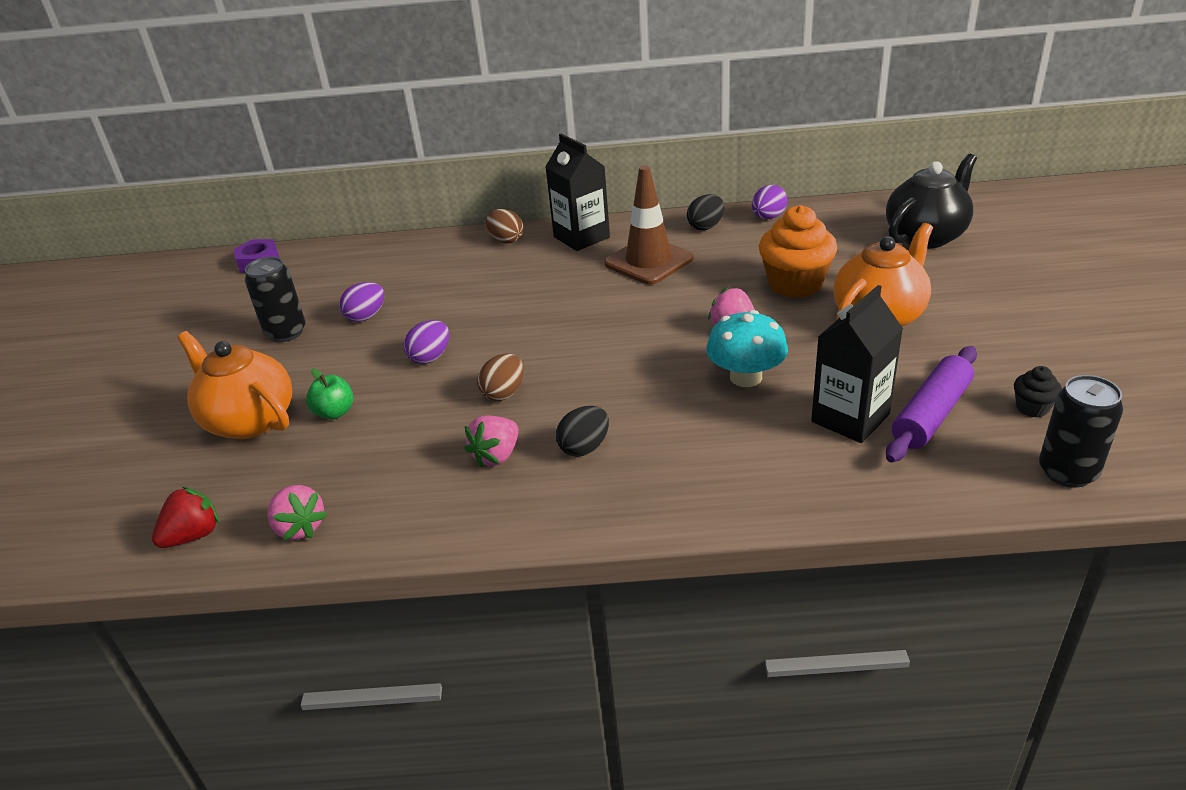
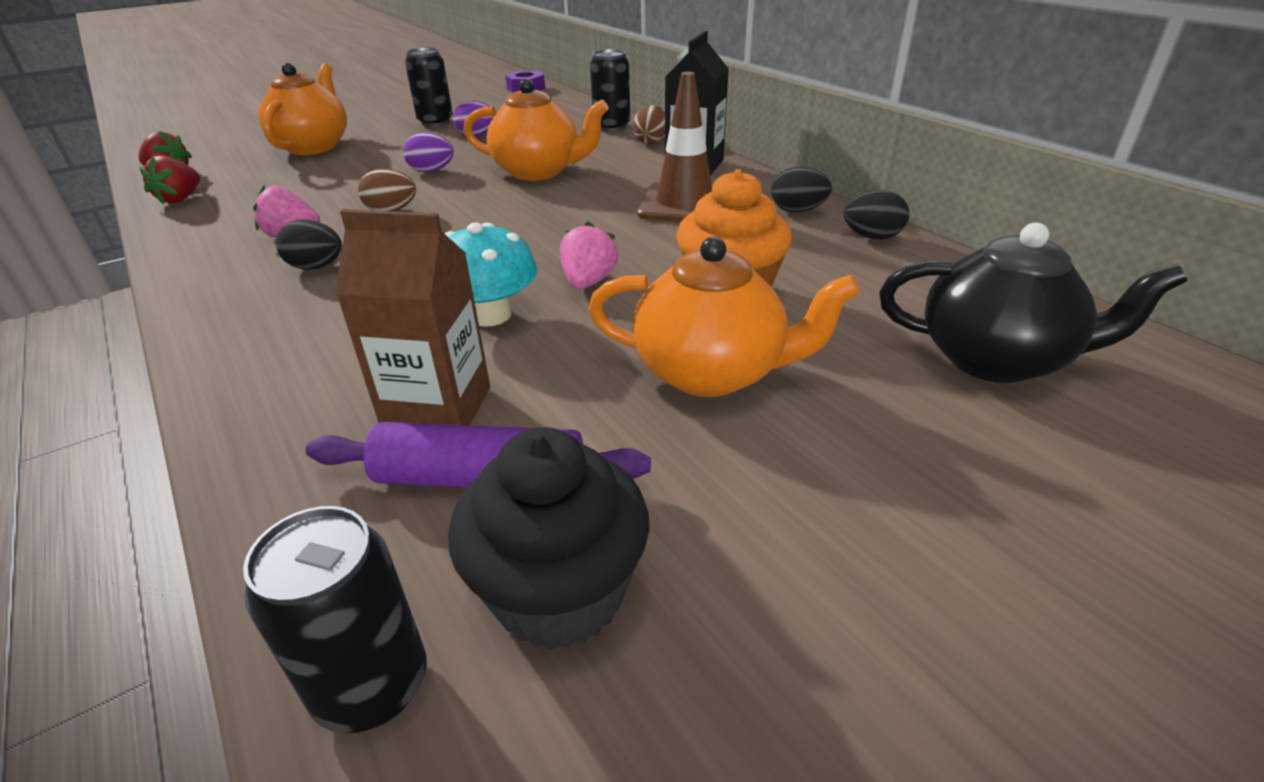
camera: 55 degrees right, 0 degrees up
(300, 527) = (181, 199): pink strawberry -> red strawberry
(335, 412) = (334, 166): green apple -> none
(444, 247) = (612, 126): none -> black can
(505, 304) = (538, 171): none -> orange teapot
(768, 217) = (872, 237): purple egg -> black egg
(850, 418) = (438, 409): black carton -> brown carton
(1032, 408) = (559, 593): black cupcake -> black cupcake, size x2.11

